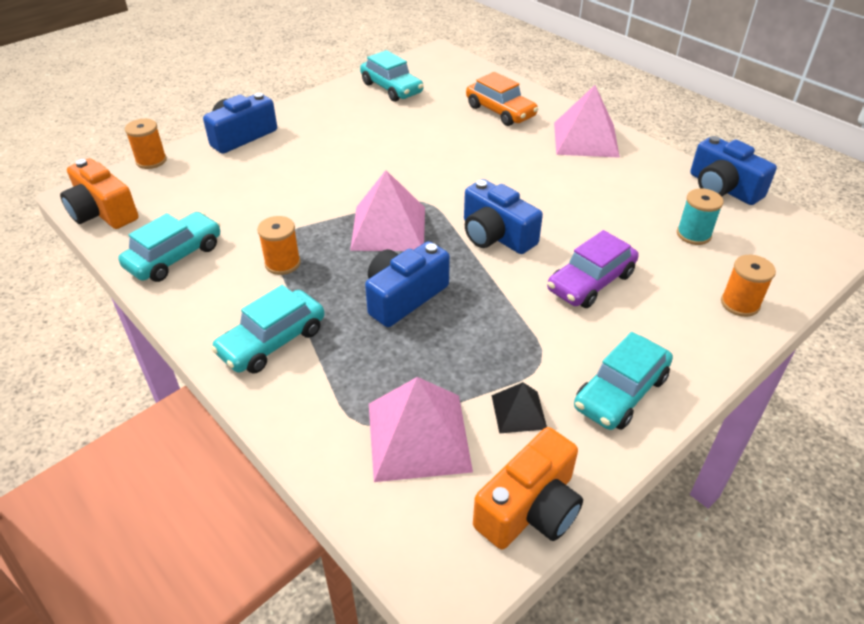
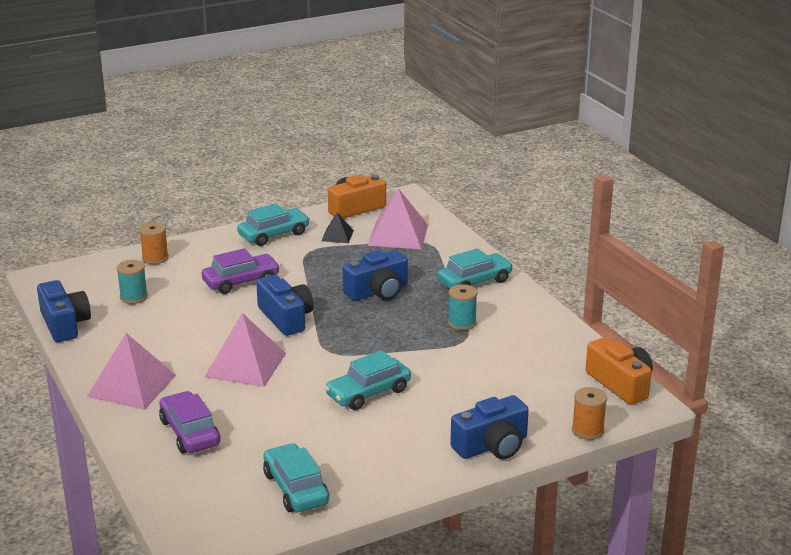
camera: 165 degrees left, 15 degrees down
(175, 256) = (548, 339): turquoise car -> turquoise car (368, 393)
(282, 263) = (462, 323): orange spool -> turquoise spool
(389, 228) = (369, 335): pink pyramid -> pink pyramid (245, 365)
(500, 111) = (190, 432): orange car -> purple car

